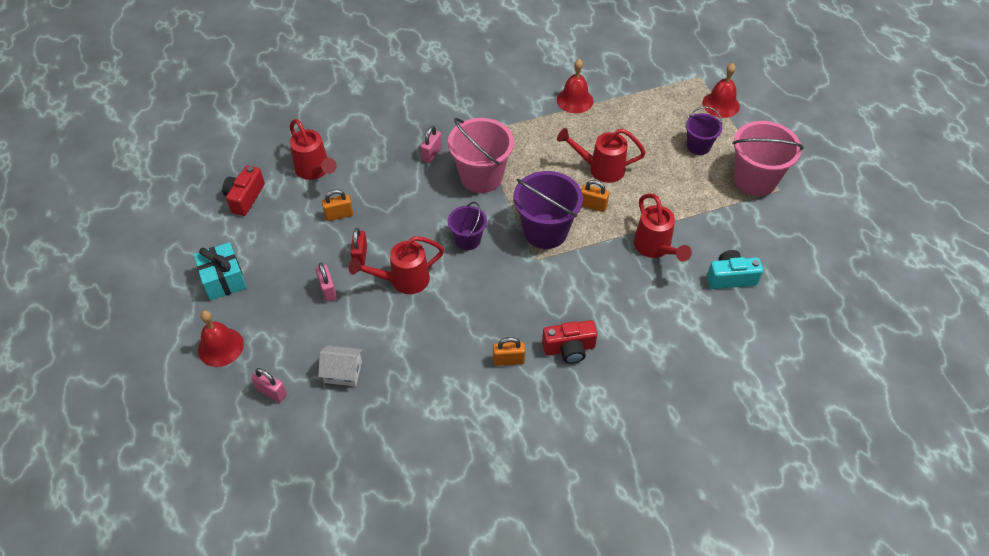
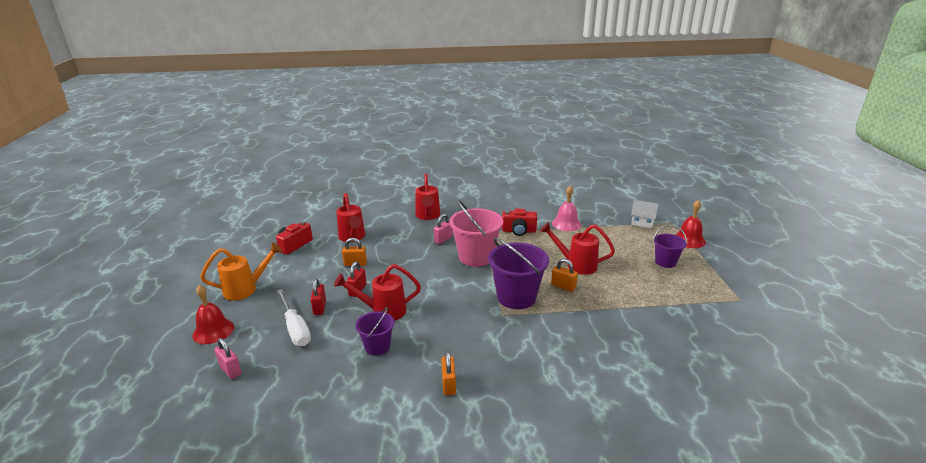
camera: 15 degrees right, 25 degrees down
(223, 280) = (246, 289): turquoise gift -> orange watering can
(314, 324) = (295, 328): none -> white screwdriver
(328, 290) = (320, 307): pink padlock -> red padlock
(343, 372) = (298, 366): white house -> white house (642, 222)
(468, 240) = (448, 293): purple bucket -> purple bucket (377, 347)
(508, 360) = (449, 384): orange padlock -> orange padlock turned 75 degrees clockwise
(569, 348) = (510, 386): red camera -> red camera (519, 231)
(575, 100) = (566, 224): red bell -> pink bell
(655, 248) = (613, 323): red watering can -> red watering can (428, 216)
(730, 278) = (685, 356): turquoise camera -> none
(755, 180) = (716, 290): pink bucket -> none

